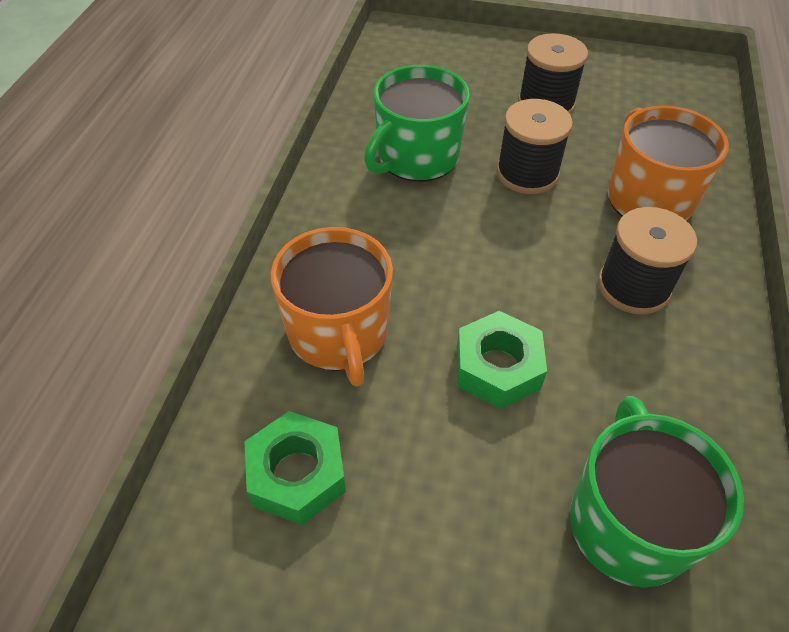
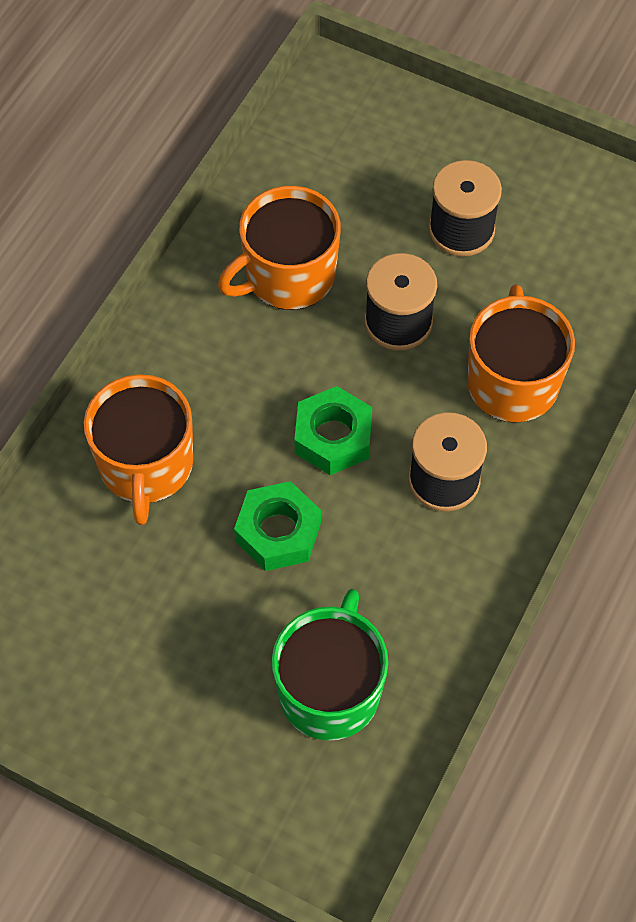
camera: 15 degrees right, 10 degrees up
(297, 474) = (75, 586): green nut -> green nut (333, 437)
(416, 157) = (288, 276): green mug -> orange mug

